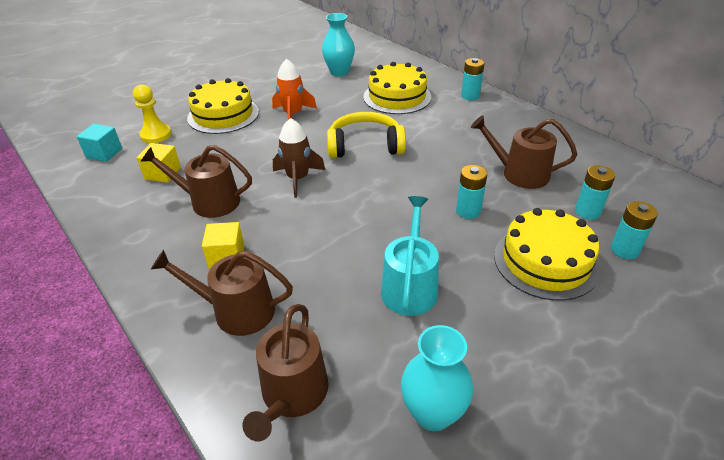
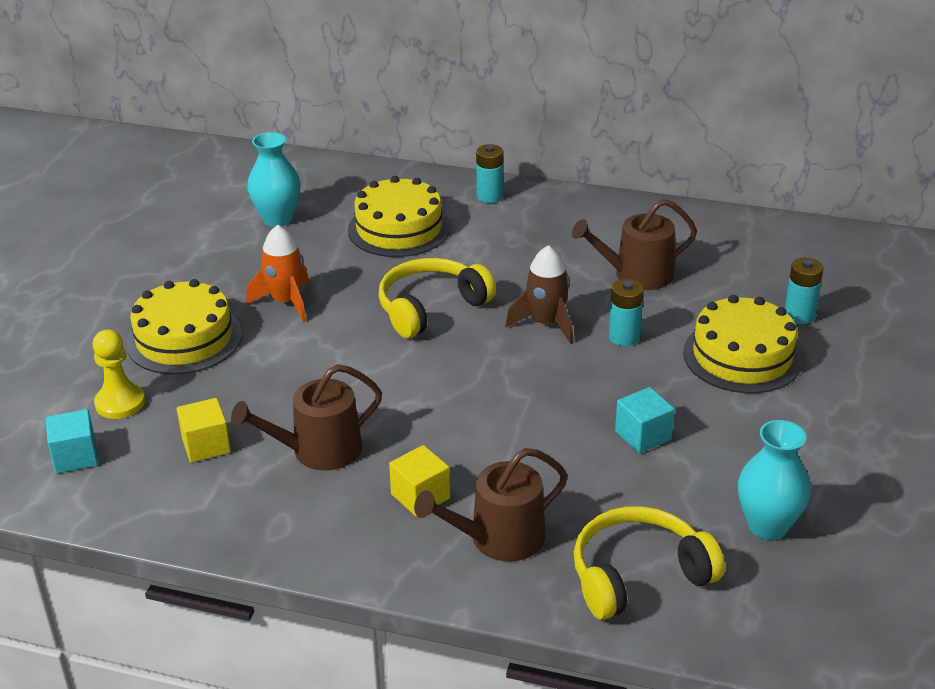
camera: 35 degrees left, 5 degrees down
(292, 395) = (638, 575): brown watering can -> yellow headphones
(298, 179) = (395, 379): brown rocket -> brown rocket (546, 323)
(410, 286) = (643, 435): turquoise watering can -> turquoise cube
(587, 212) = (737, 290): turquoise battery -> none

